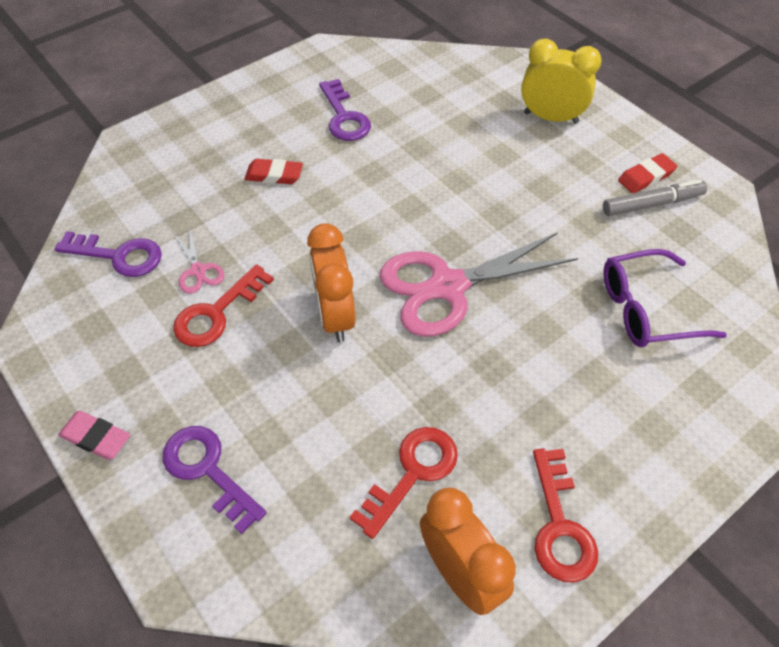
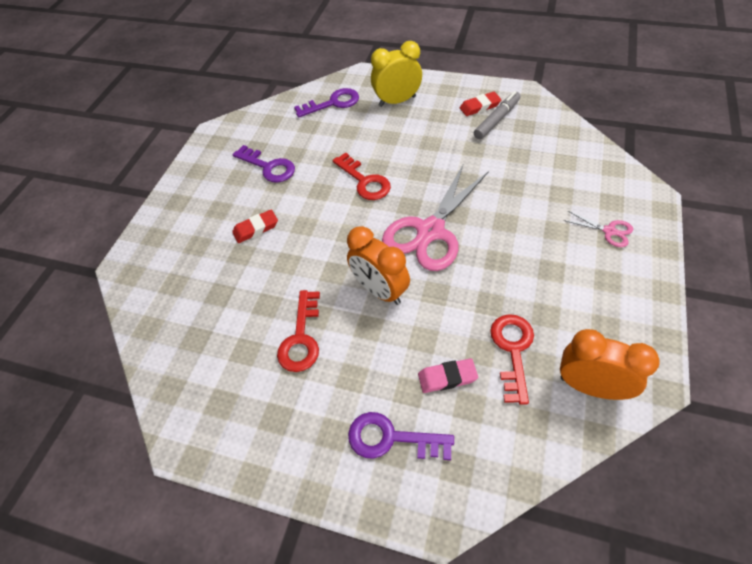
camera: 30 degrees left, 0 degrees up
(96, 437) = (295, 473): pink eraser -> pink eraser (447, 377)
(118, 255) = (193, 345): purple key -> purple key (332, 103)
(198, 270) = (262, 319): pink scissors -> pink scissors (609, 231)
(560, 525) = (614, 322): red key -> red key (364, 181)
(646, 177) = (480, 106): red eraser -> red eraser turned 45 degrees clockwise
(646, 309) = (547, 178): purple glasses -> none

